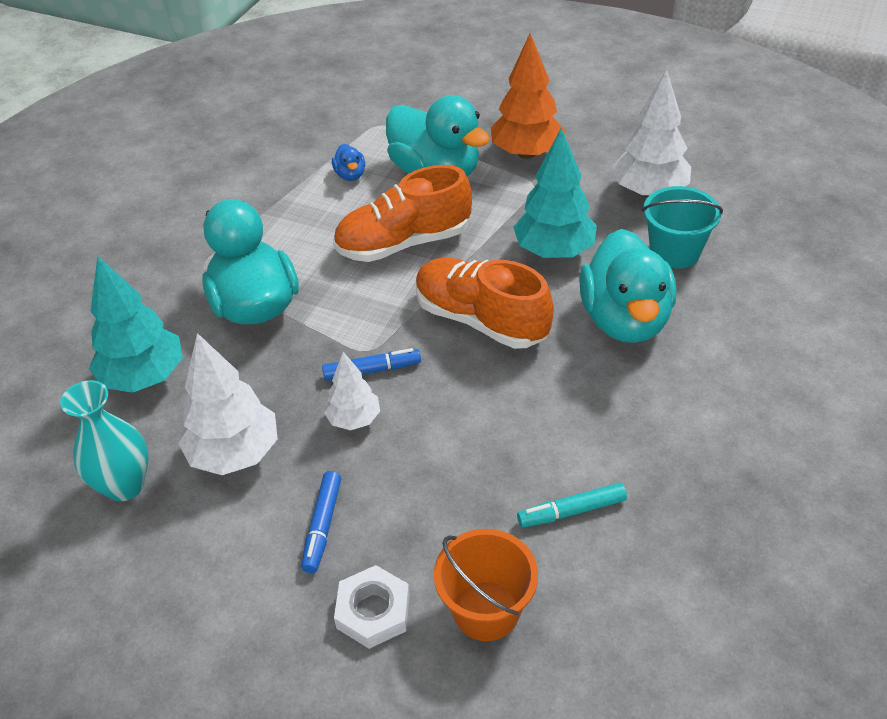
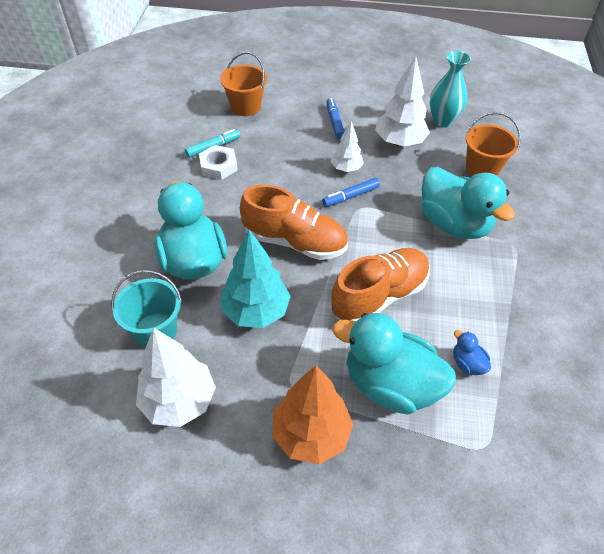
camera: 160 degrees right, 5 degrees up
(144, 377) = (482, 169): turquoise tree -> orange bucket
(373, 611) = (295, 99): white nut -> white nut (218, 166)

